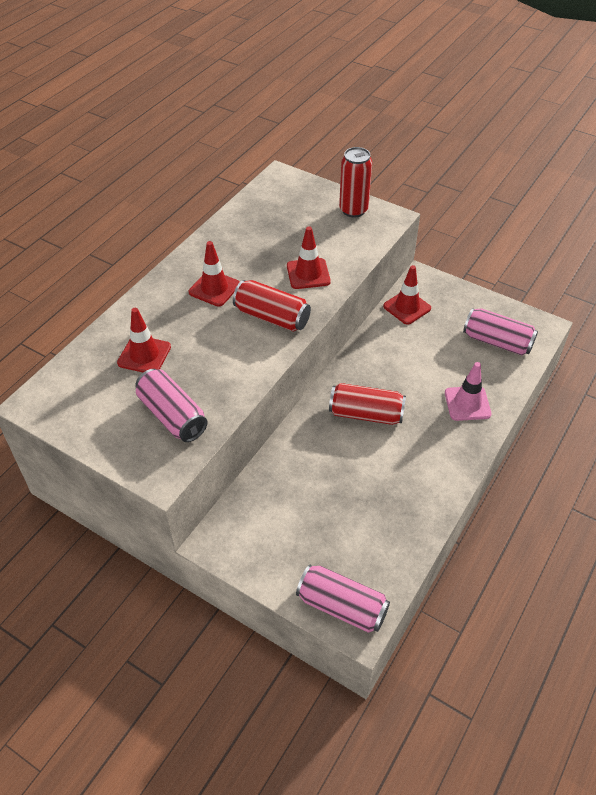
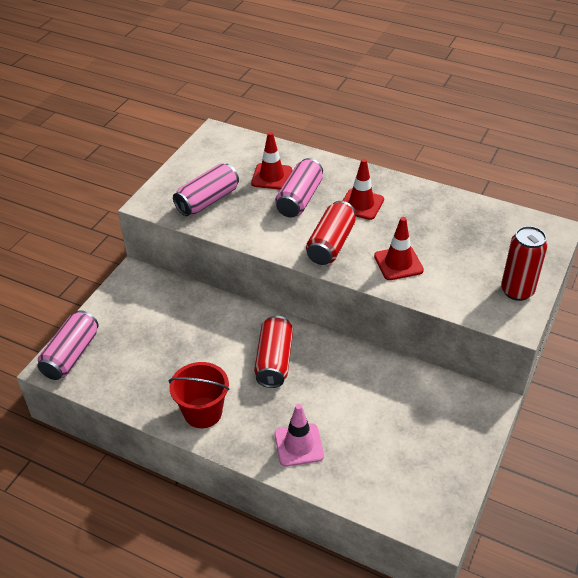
camera: 85 degrees right, 5 degrees down
(407, 307) = (435, 390): red traffic cone -> none
(430, 475) = (203, 412): none -> red bucket
(497, 342) = (400, 477): pink can -> pink can (299, 199)

